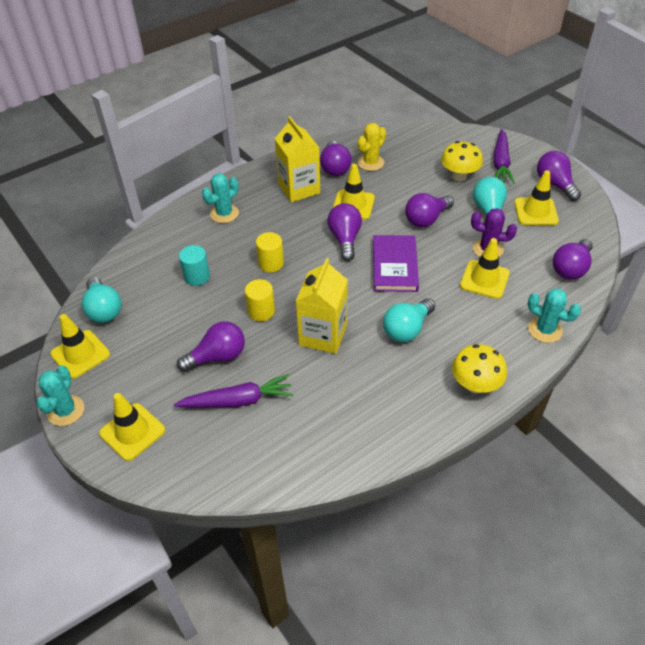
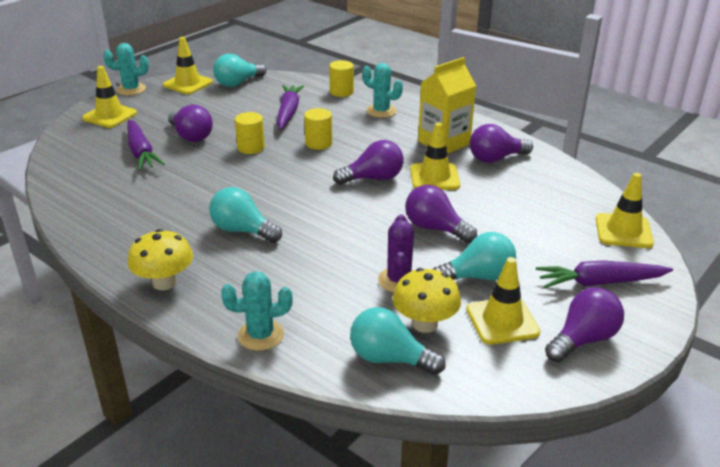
camera: 75 degrees right, 15 degrees down
(170, 233) = (341, 92): none -> yellow cylinder
(197, 276) = (288, 112): turquoise cylinder -> purple carrot
(323, 335) = (225, 182): yellow carton -> none
(370, 163) = (522, 180): yellow cactus -> none
(394, 265) = (341, 214): purple book -> none
(459, 176) = (540, 247): yellow mushroom -> yellow mushroom (425, 324)
(484, 279) = (340, 280): yellow traffic cone -> yellow traffic cone (623, 231)
(545, 330) = (260, 335): turquoise cactus -> turquoise cactus turned 60 degrees clockwise
(570, 268) = (389, 359): purple light bulb -> turquoise light bulb

